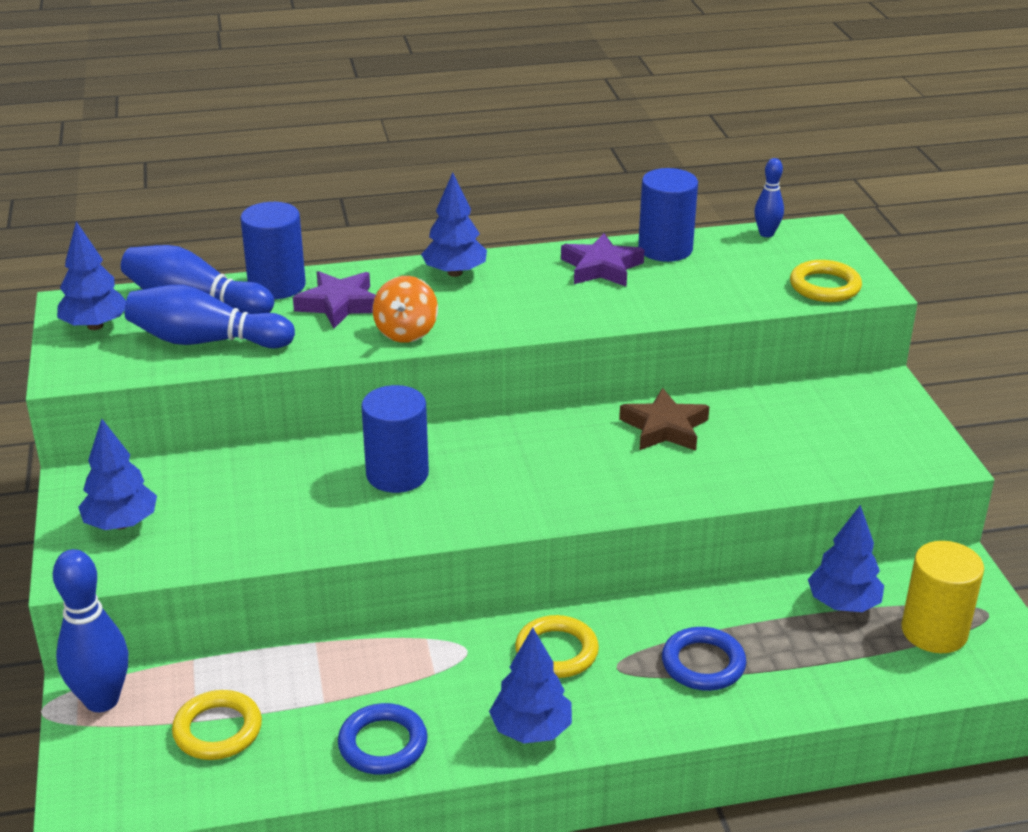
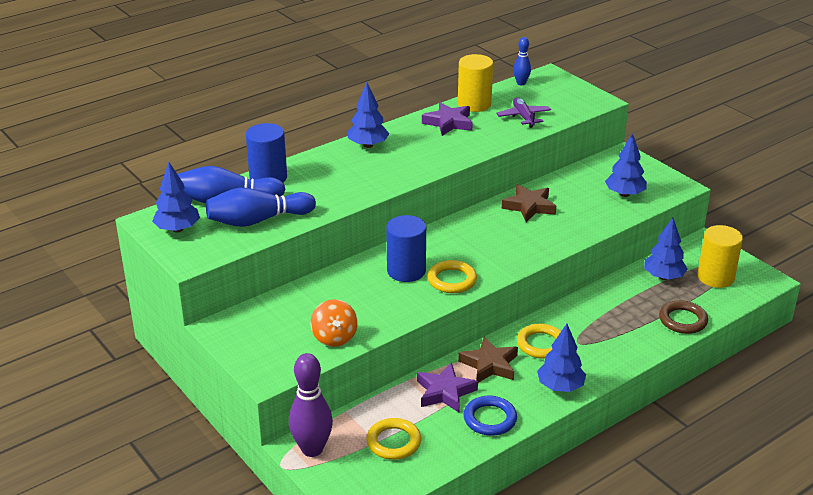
camera: 25 degrees left, 0 degrees up
(102, 700) = (312, 449): blue bowling pin -> purple bowling pin
(121, 524) = (270, 343): blue tree -> blue tree (625, 194)
(339, 304) = (317, 180): purple star -> purple star (445, 392)
(406, 332) = (373, 186): orange spinning top -> orange spinning top (334, 337)
(453, 658) = (489, 364): none -> brown star
(665, 249) = (474, 104): blue cylinder -> yellow cylinder
(703, 664) = (619, 327): blue ring -> none
(724, 285) = (523, 117): none -> purple plane
(819, 686) = (682, 320): none -> brown ring
(825, 286) = (576, 105): yellow ring -> yellow ring (452, 280)

